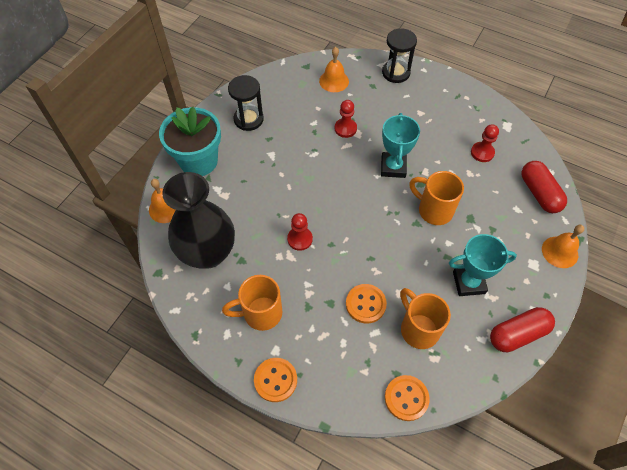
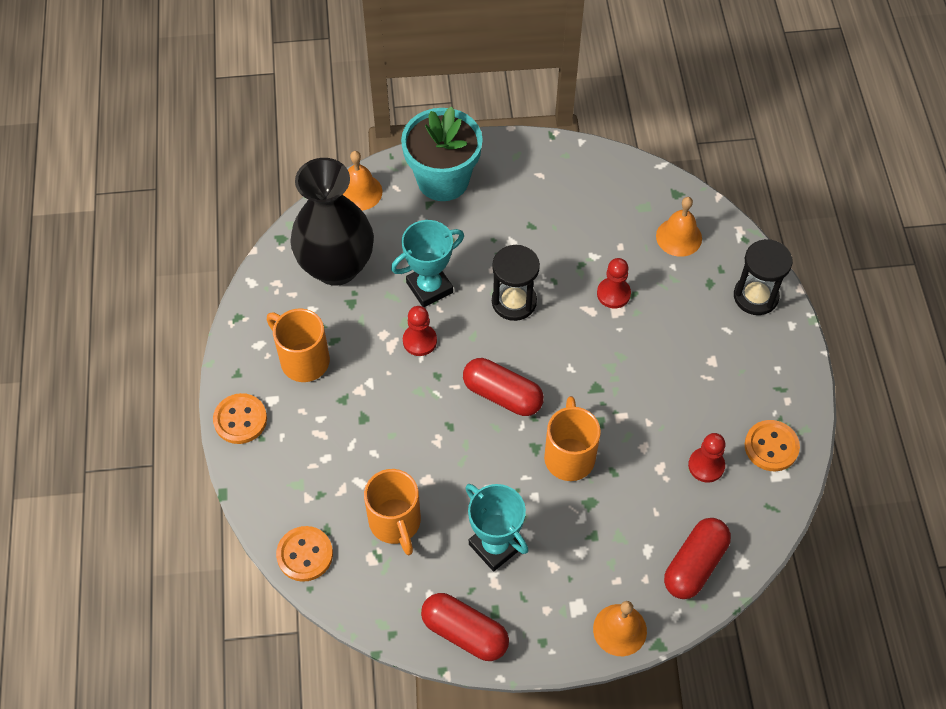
camera: 55 degrees right, 0 degrees up
(248, 119) = (541, 188): black hourglass -> black hourglass (514, 301)
(365, 304) = (387, 453): orange button -> orange button (771, 446)
(370, 219) = (502, 395): none -> red capsule
(393, 167) = (597, 378): turquoise trophy -> turquoise trophy (429, 287)
(418, 328) = (395, 523): orange mug -> orange mug turned 135 degrees clockwise

